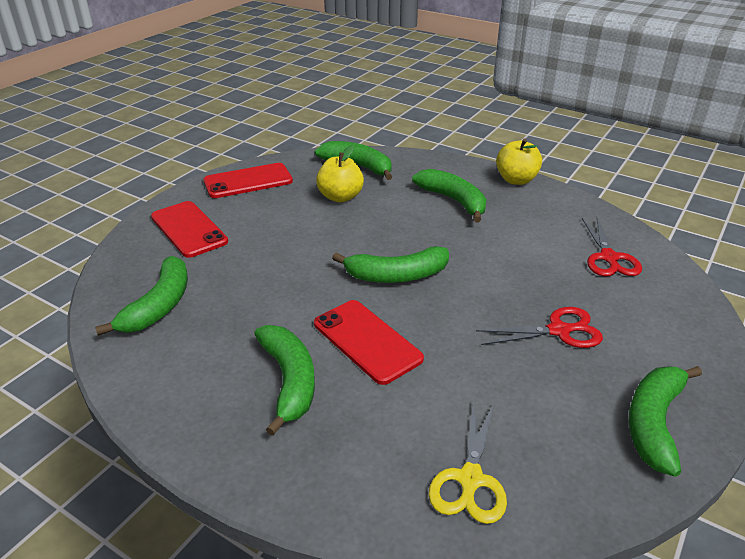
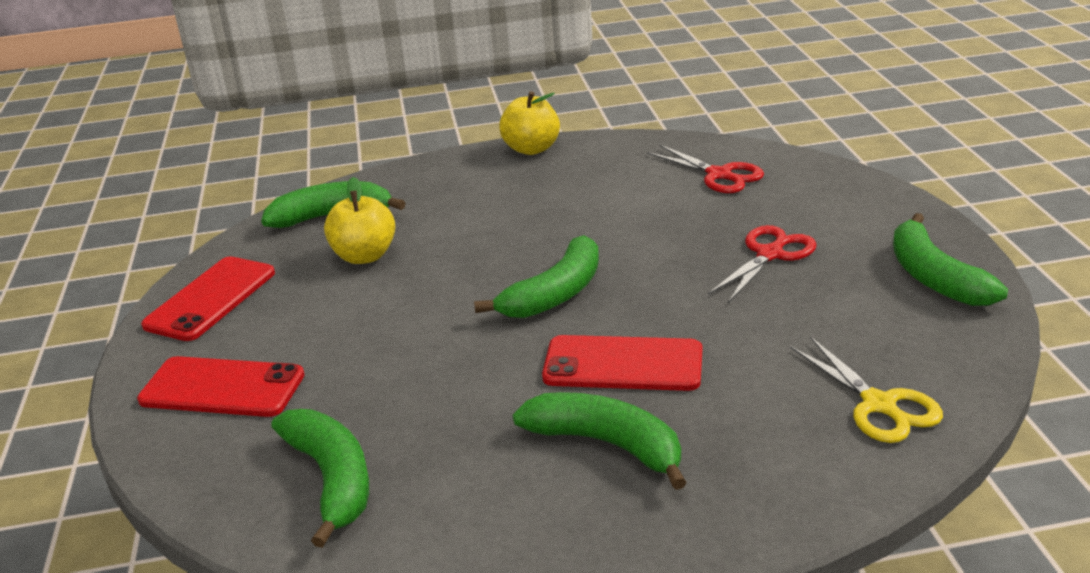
camera: 40 degrees left, 5 degrees down
(454, 201) = (499, 198): green banana -> none

